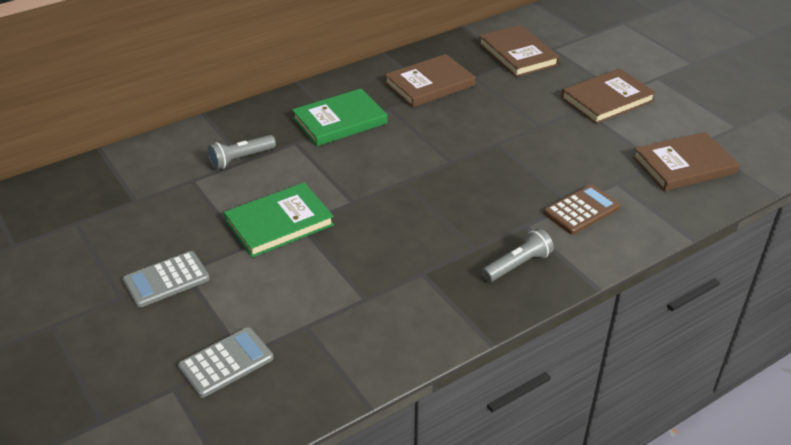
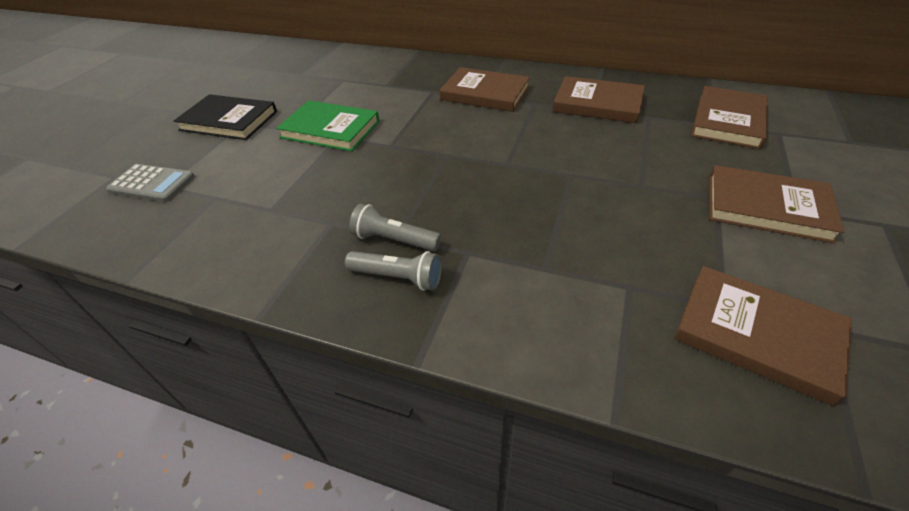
camera: 55 degrees right, 5 degrees up
(166, 280) = (229, 121): grey calculator -> black book
(241, 159) = (387, 83): grey flashlight -> grey flashlight (394, 240)
(340, 121) = (485, 93): green book -> brown book
(581, 210) = (542, 282): brown calculator -> none

